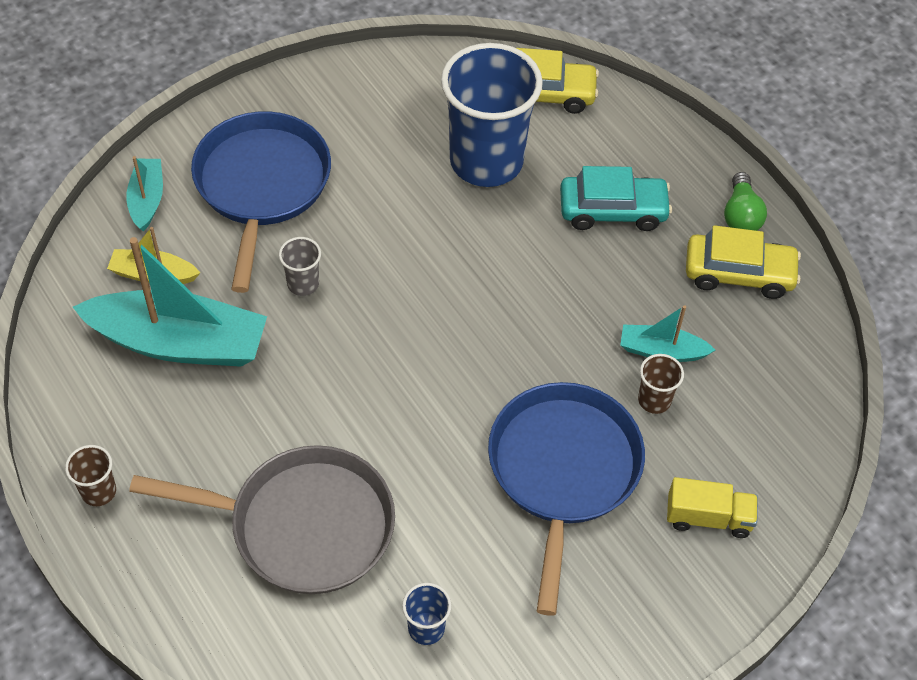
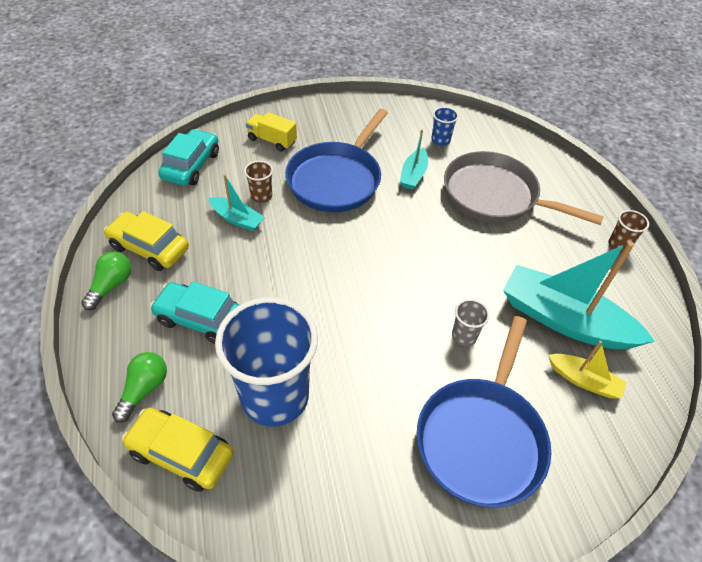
camera: 160 degrees left, 5 degrees down
(147, 199) = (589, 457): turquoise boat -> turquoise boat (413, 175)
(618, 130) = (144, 389): none -> green light bulb
(791, 420) = (191, 166): none -> turquoise car

